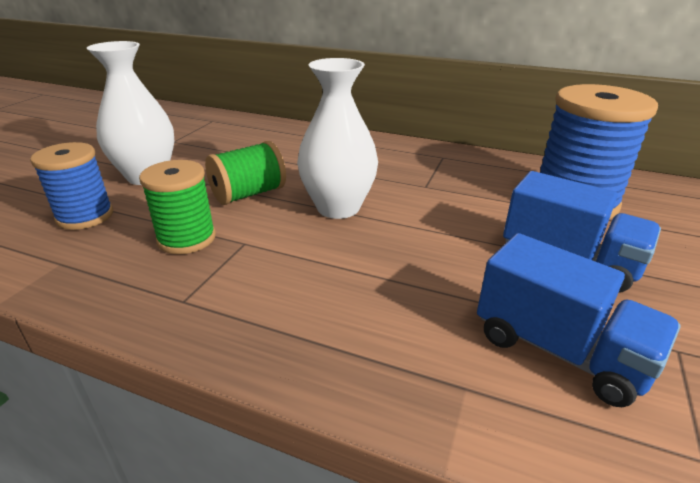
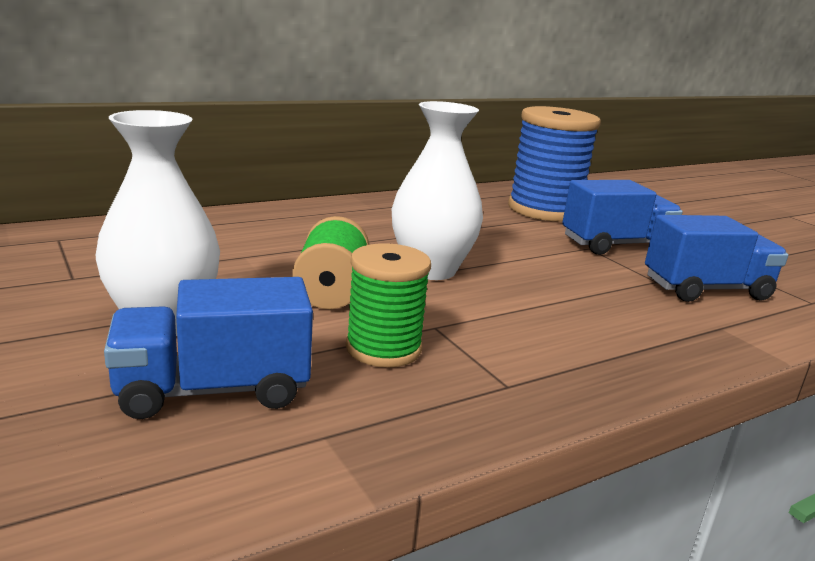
camera: 55 degrees left, 10 degrees down
(85, 216) = (213, 390): blue spool -> blue truck

